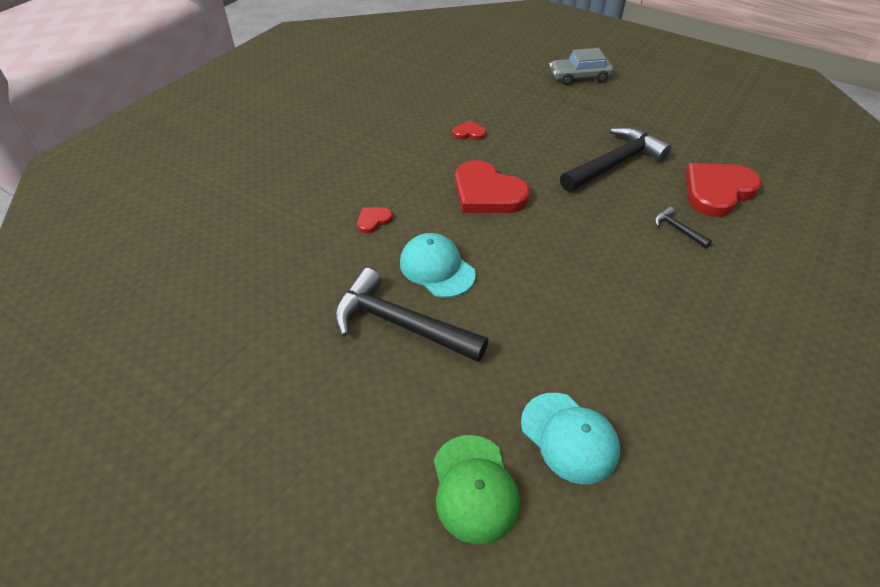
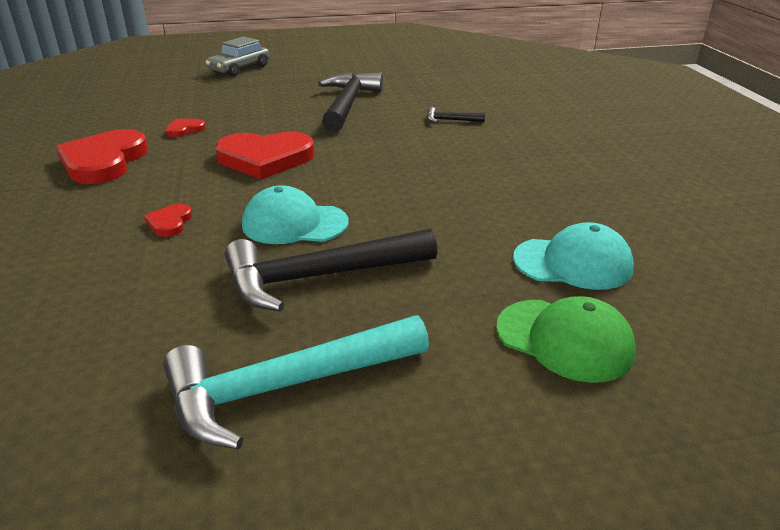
camera: 45 degrees left, 15 degrees down
(299, 388) = (285, 387): none -> turquoise hammer
(717, 191) = (444, 93): red heart -> red heart (104, 161)

